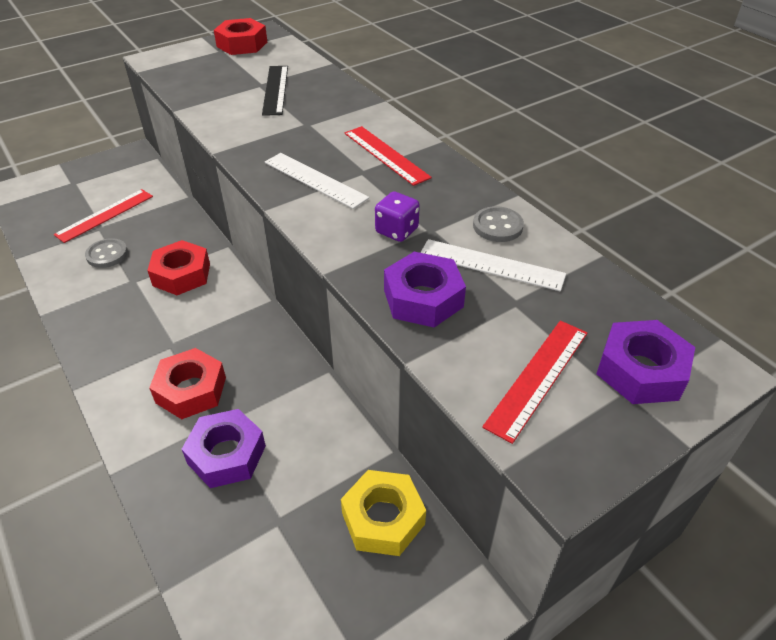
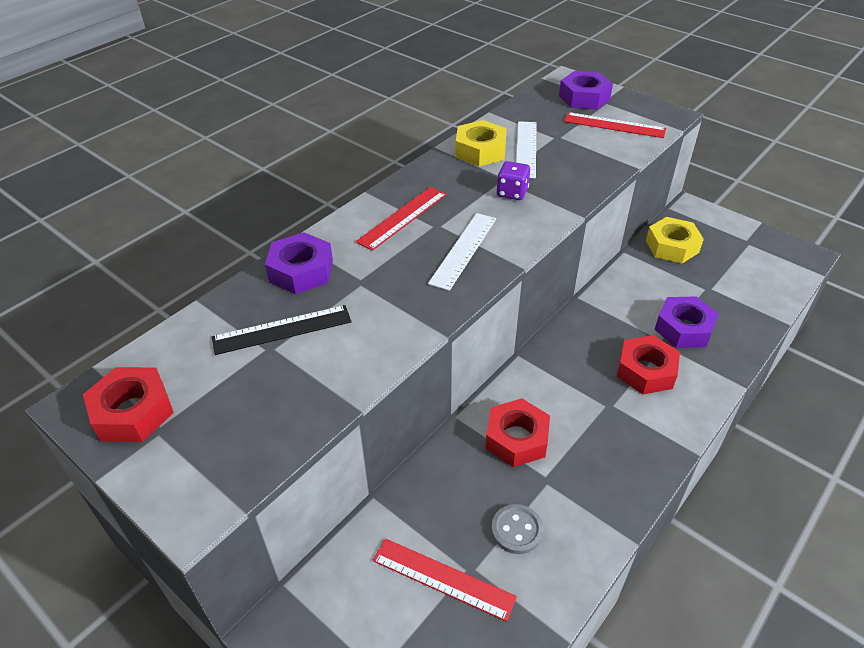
camera: 105 degrees left, 0 degrees up
(423, 298) = (579, 170): purple nut -> purple nut (301, 271)
(497, 226) = (480, 151): grey button -> yellow nut

